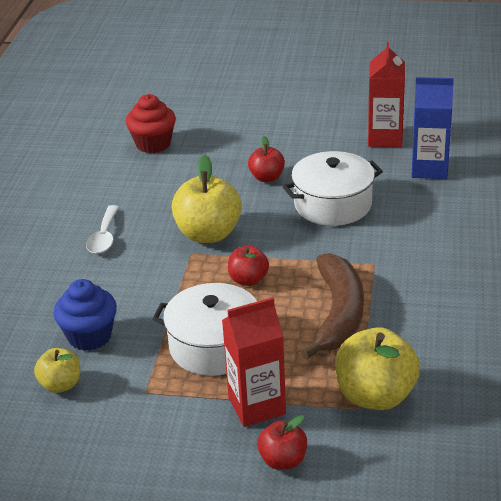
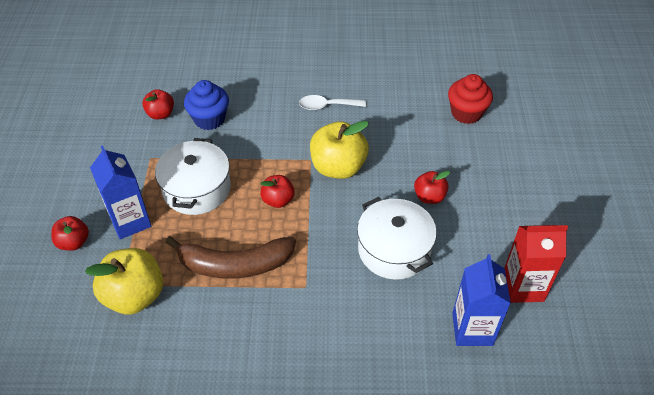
camera: 80 degrees right, 15 degrees up
(61, 385) = (160, 114): yellow apple -> red apple
(257, 406) = (130, 221): red carton -> blue carton

